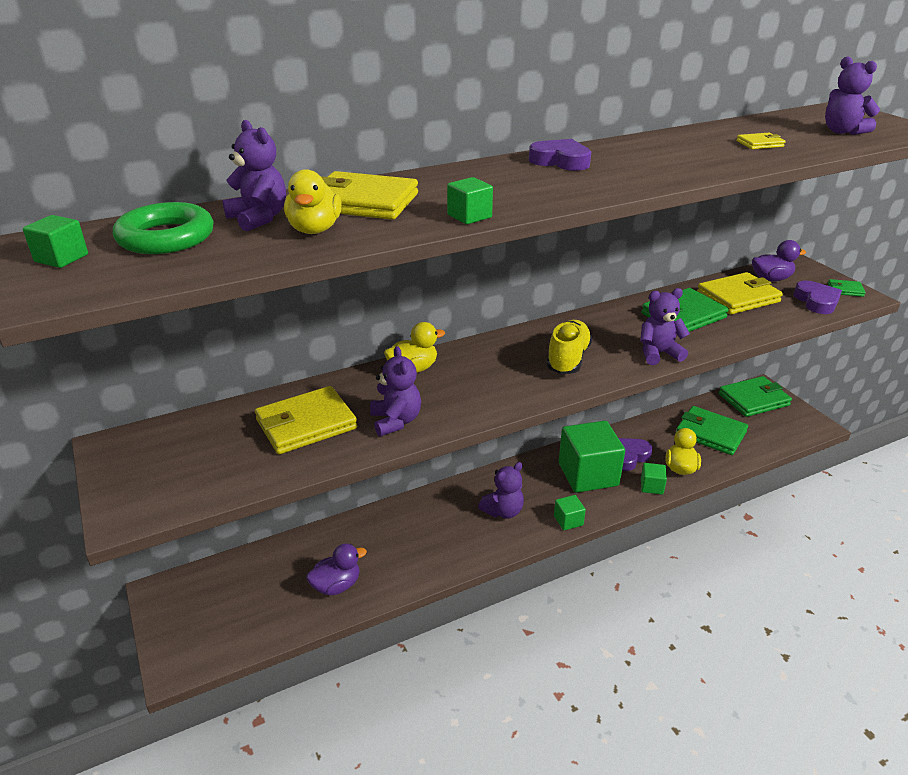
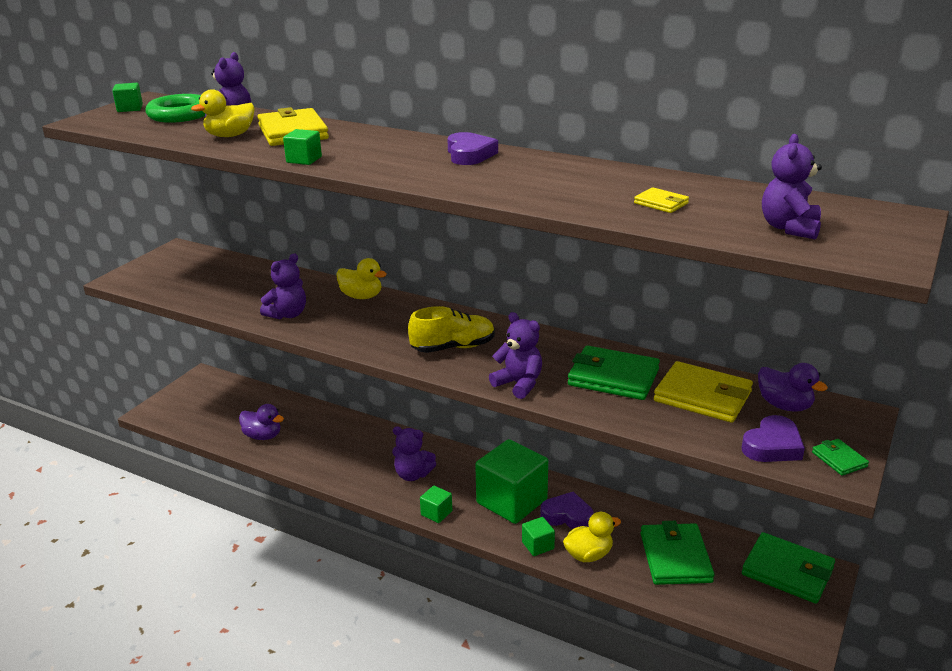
camera: 55 degrees right, 5 degrees down
(306, 424) = (253, 289): yellow wallet -> none

